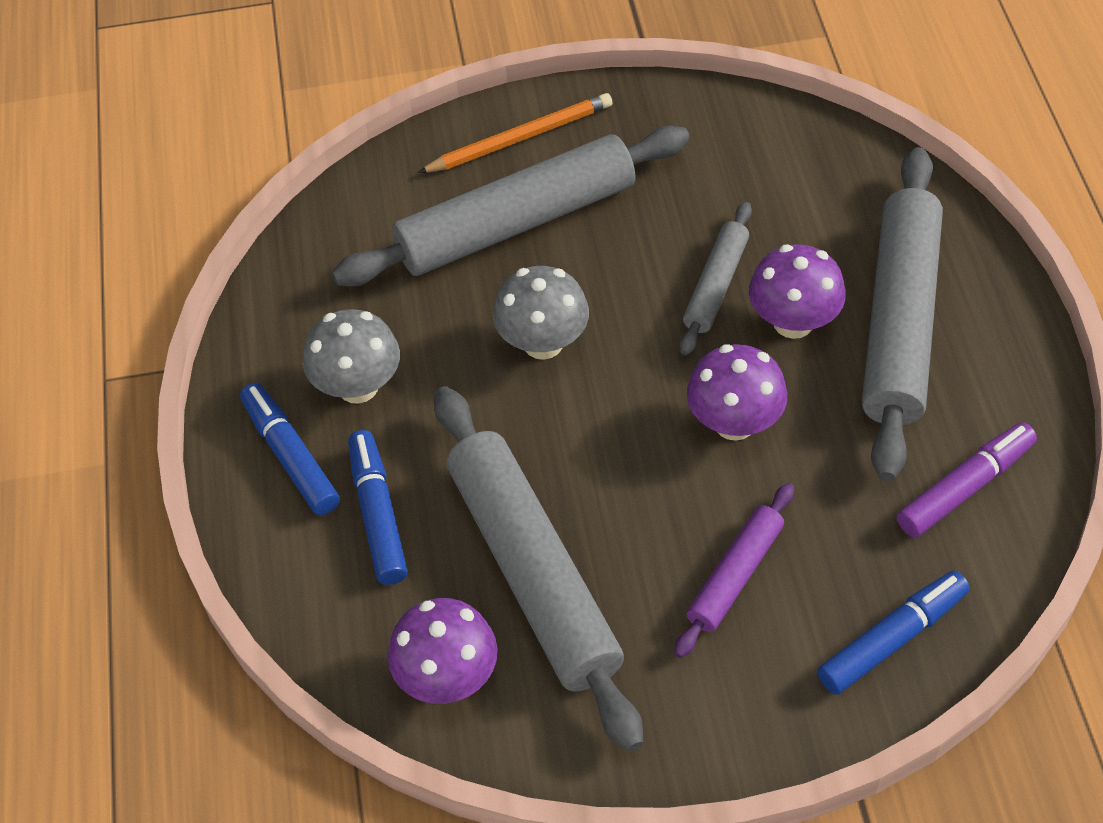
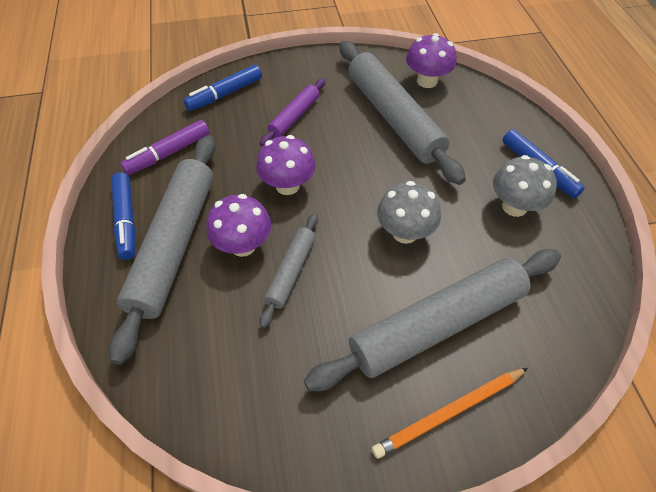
camera: 175 degrees right, 0 degrees up
(378, 514) = (479, 142): blue marker -> blue marker (126, 220)

